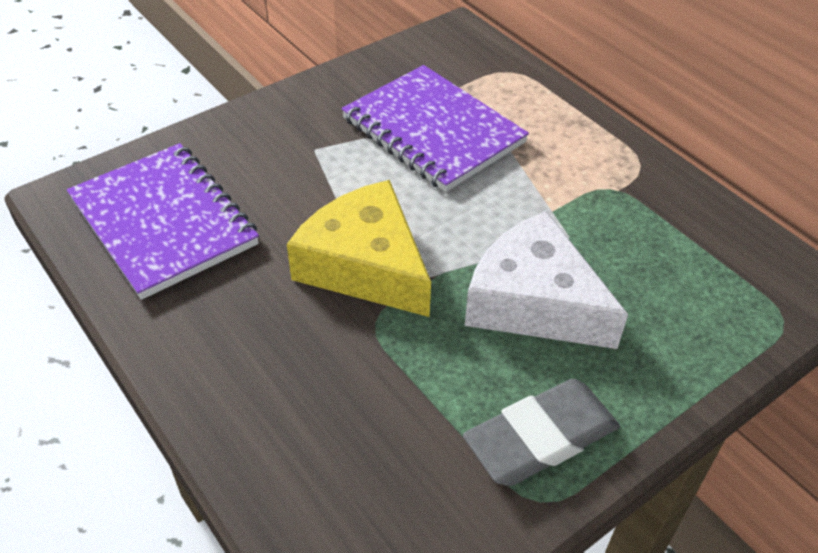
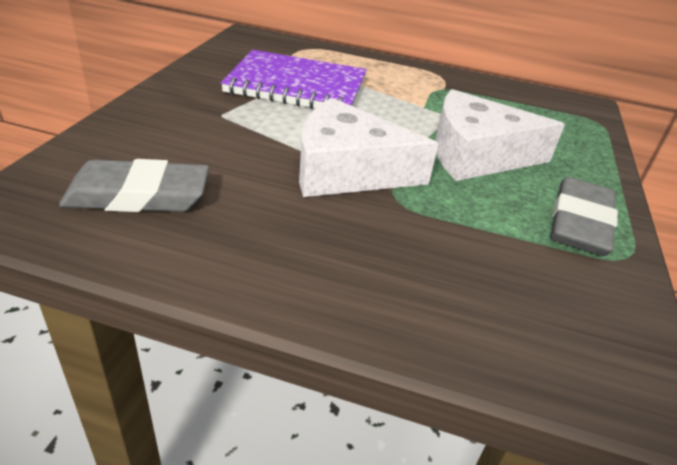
camera: 40 degrees left, 10 degrees down
(163, 222) = (138, 195): purple notebook -> grey eraser
(365, 265) = (347, 169): yellow cheese -> white cheese

